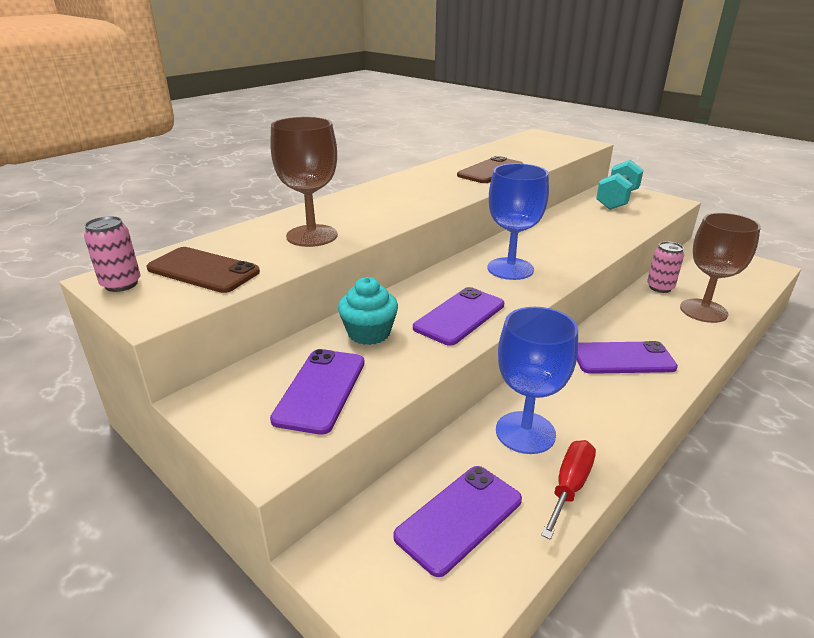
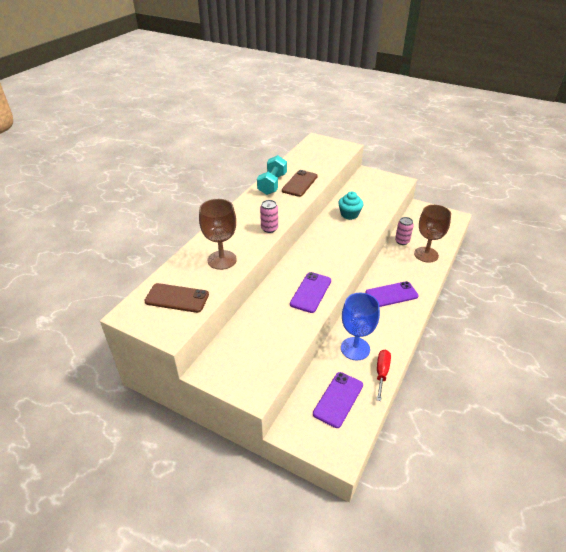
camera: 15 degrees left, 10 degrees up
(121, 284) = (138, 317): pink can -> pink can (269, 228)
(320, 390) = (260, 353): purple phone -> none
(369, 333) = (268, 312): turquoise cupcake -> turquoise cupcake (349, 214)
(510, 269) = (326, 252): blue goblet -> none
(617, 200) = (370, 184): turquoise dumbbell -> turquoise dumbbell (272, 184)

